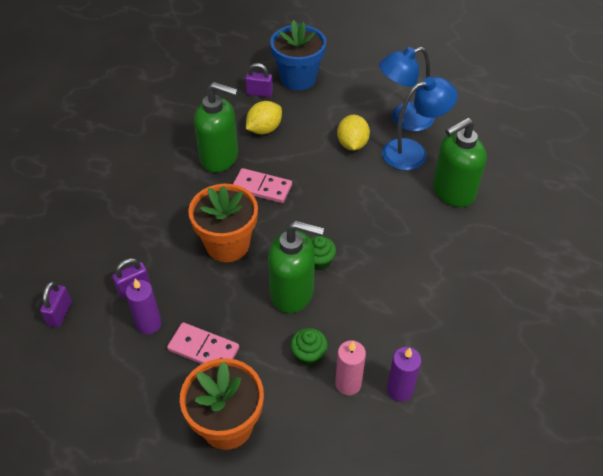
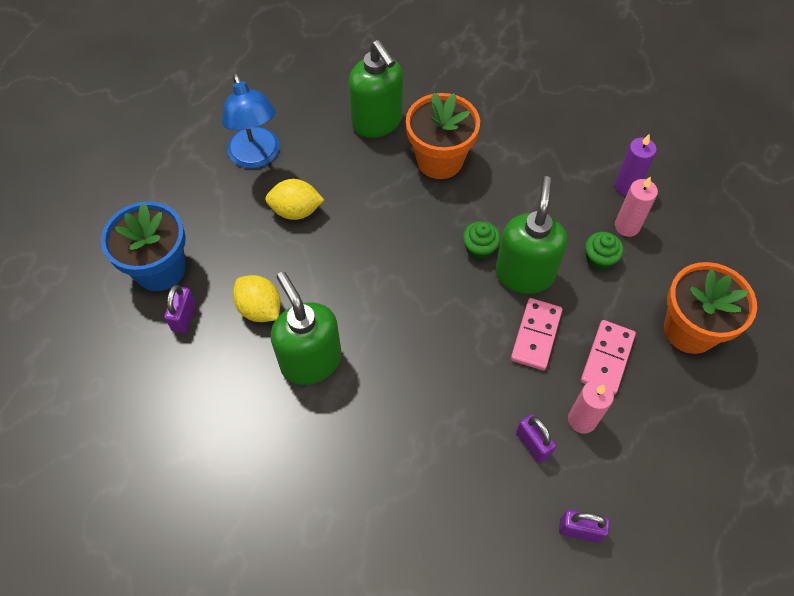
camera: 90 degrees left, 10 degrees up
(149, 324) = (582, 420): purple candle -> pink candle
(220, 157) = (311, 361): green soap dispenser -> green soap dispenser turned 45 degrees counterclockwise
(227, 244) = (460, 342): orange flower pot -> orange flower pot (439, 160)
(262, 187) = (367, 308): pink domino -> pink domino (535, 335)
(413, 152) = (314, 152): blue lamp -> none

